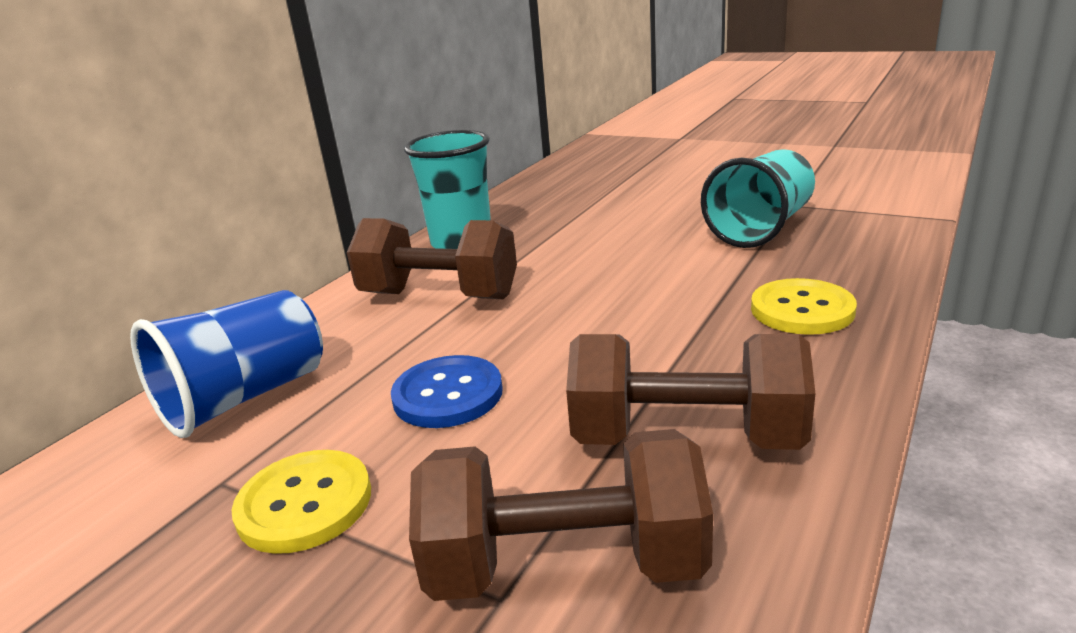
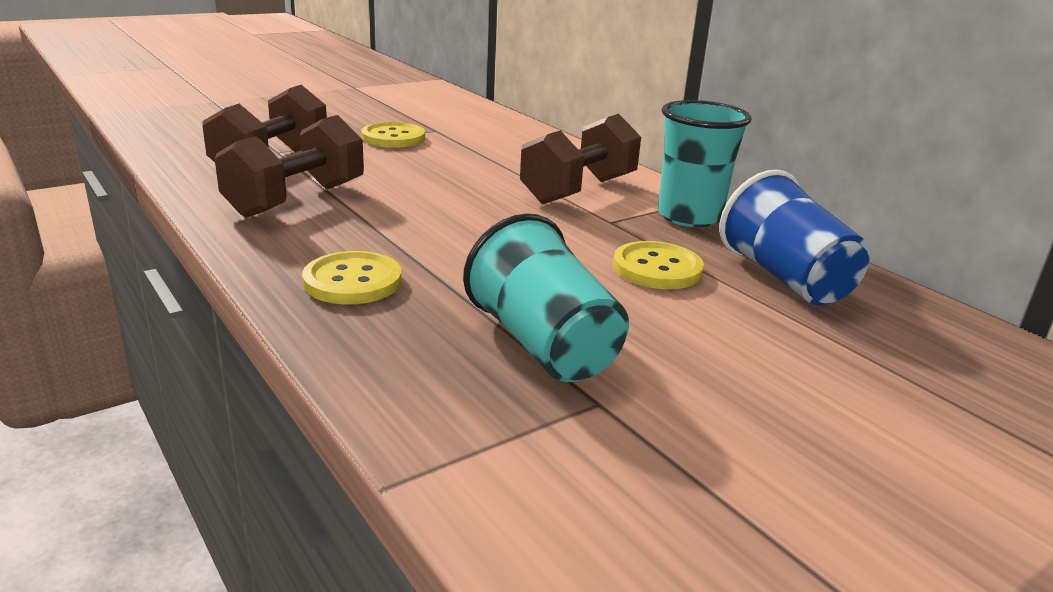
camera: 110 degrees right, 0 degrees up
(245, 398) = (508, 139): blue cup -> blue cup (785, 279)
(448, 394) = (436, 169): blue button -> none
(591, 229) = (657, 268): none -> yellow button

